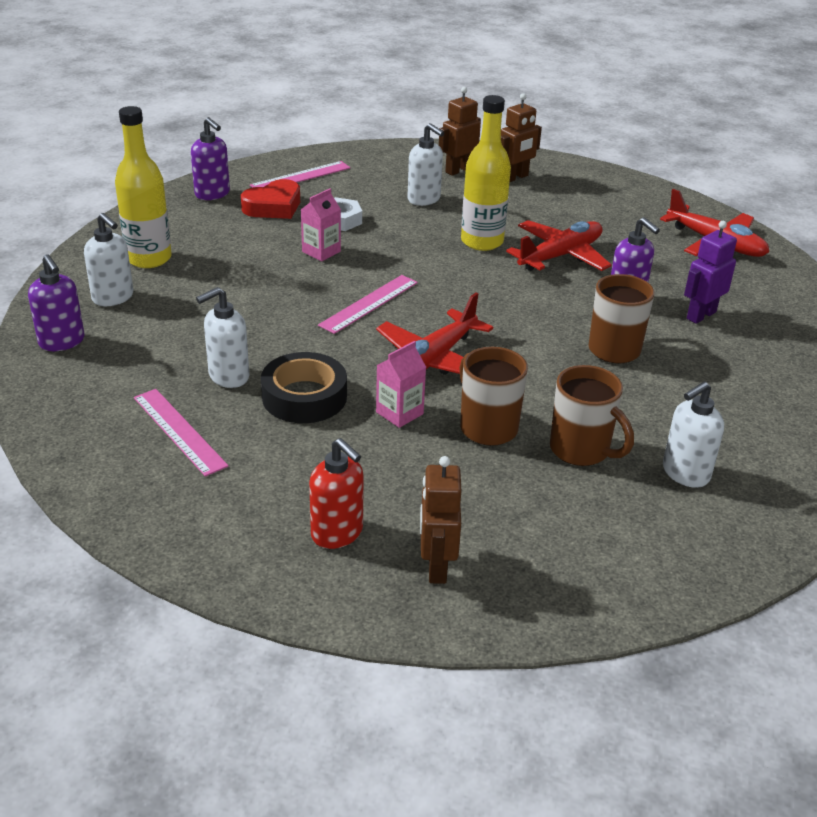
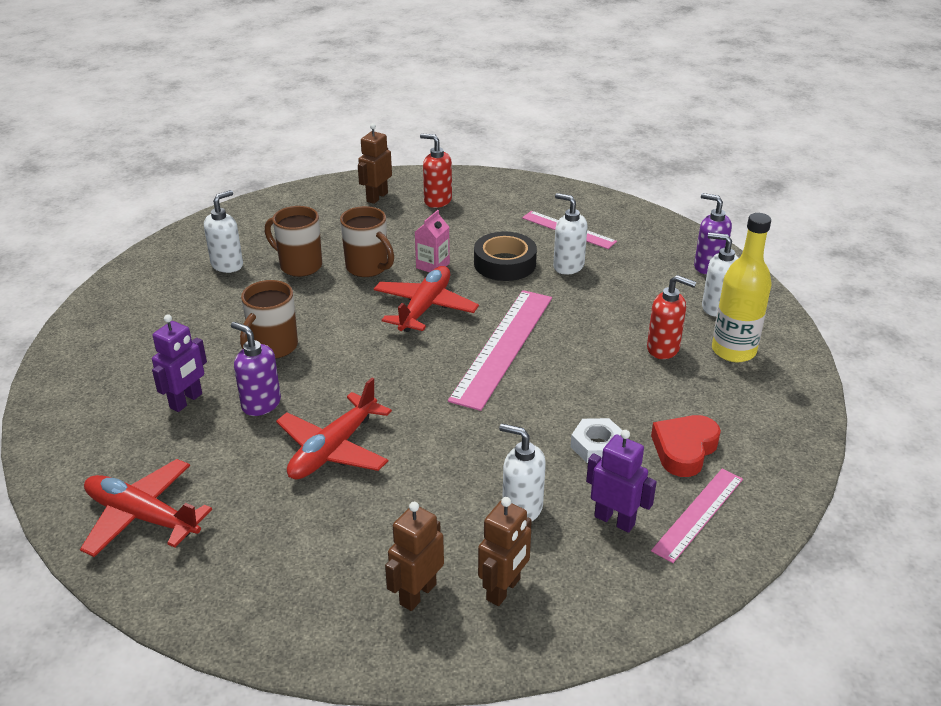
camera: 165 degrees right, 0 degrees up
(212, 194) = (767, 453): purple soap dispenser -> none
(212, 272) = (663, 349): none -> red soap dispenser
(228, 376) = (568, 266): white soap dispenser -> white soap dispenser turned 90 degrees counterclockwise
(321, 252) = (585, 396): pink carton -> none
(362, 184) = (614, 520): none -> purple robot
(369, 303) = (503, 347): pink ruler -> pink ruler, size x1.67
(436, 566) = (377, 197): brown robot -> brown robot turned 135 degrees counterclockwise
(482, 241) = (426, 450): yellow bottle -> none

